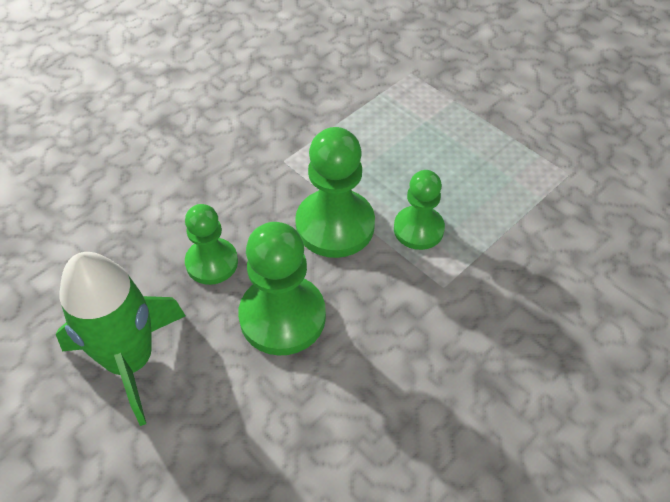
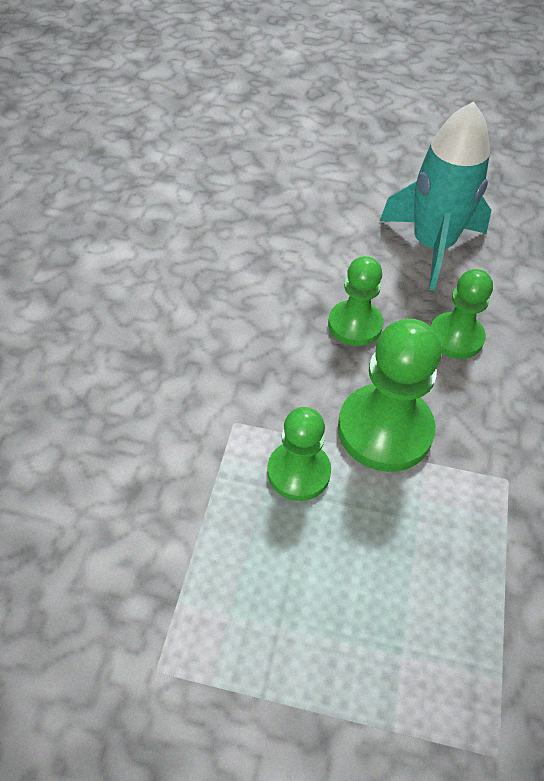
camera: 145 degrees right, 0 degrees up
(130, 360) = (432, 246): green rocket -> turquoise rocket
(282, 317) = (355, 325): green pawn -> green pawn, size x0.64

